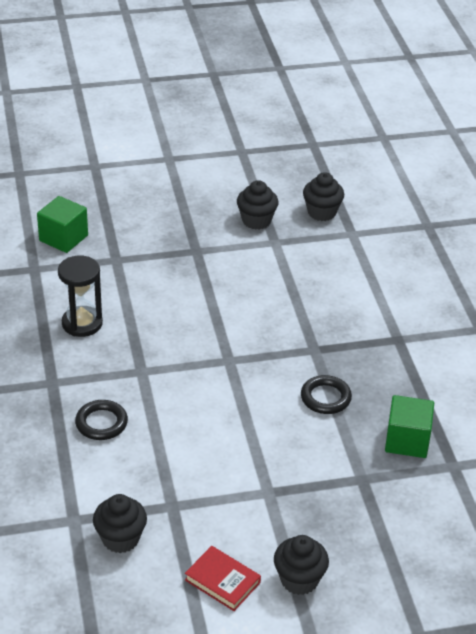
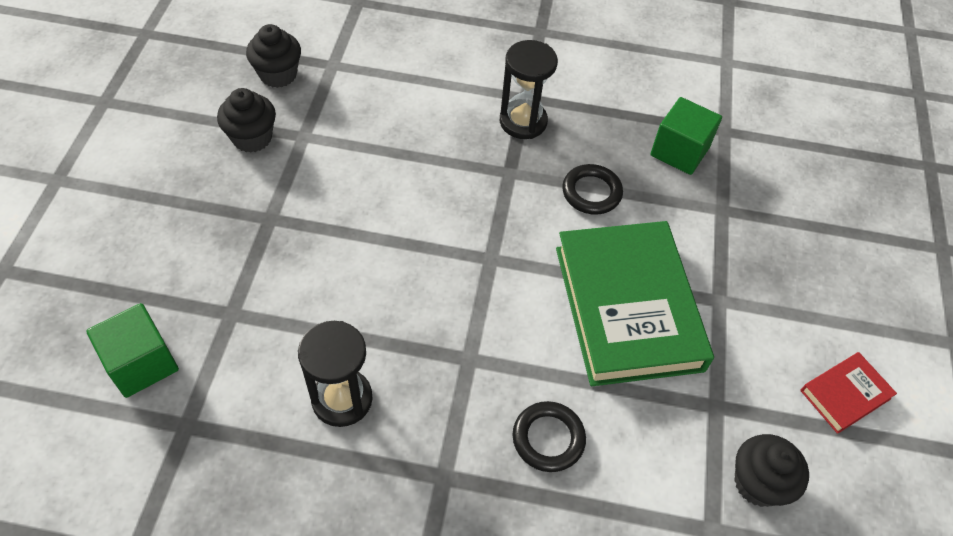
camera: 70 degrees left, 15 degrees up
(229, 440) = (627, 307): none -> green book
(299, 580) = (854, 320): black cupcake -> none
(370, 344) = (523, 121): none -> black hourglass

